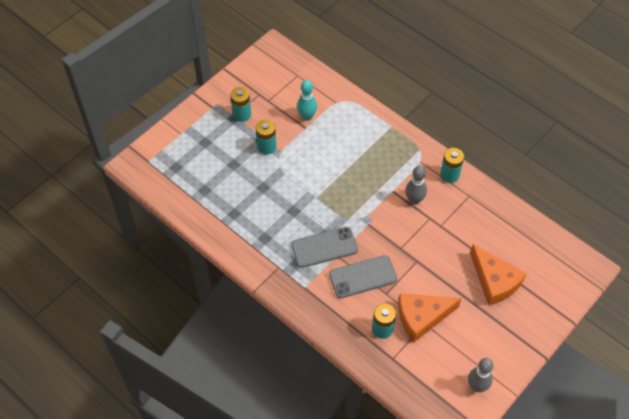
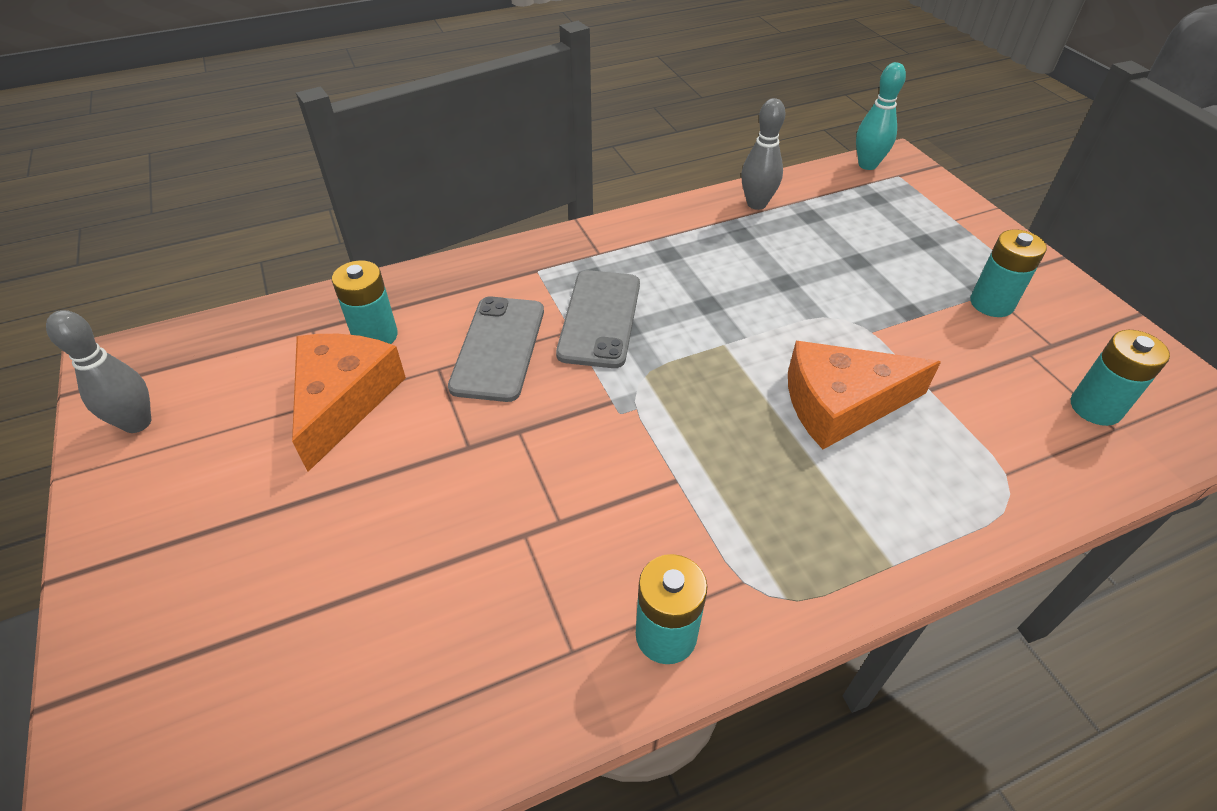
camera: 115 degrees right, 10 degrees down
(267, 147) = (888, 314): turquoise battery -> turquoise battery (1095, 408)
(307, 116) = (965, 402): turquoise bowling pin -> turquoise bowling pin (867, 165)
(414, 200) = (627, 512): grey bowling pin -> grey bowling pin (756, 204)
(494, 281) = (299, 576): orange cheese -> orange cheese (841, 404)

